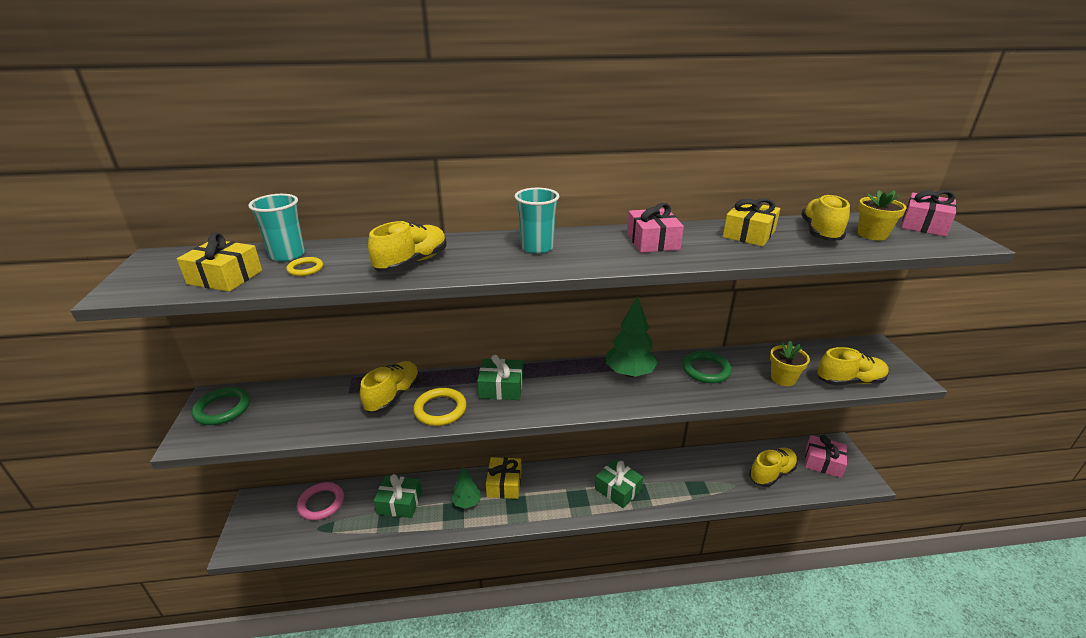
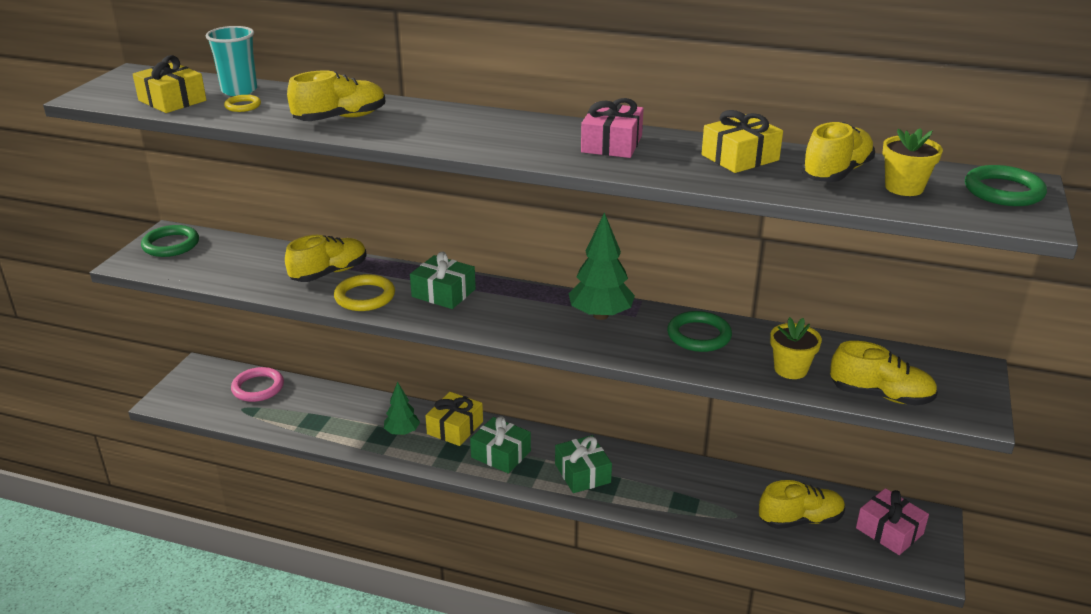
camera: 25 degrees right, 0 degrees up
(399, 503) = (333, 411): green gift -> green gift (501, 454)
(537, 247) = (478, 127): turquoise cup -> none
(924, 225) = (1003, 191): pink gift -> green ring

